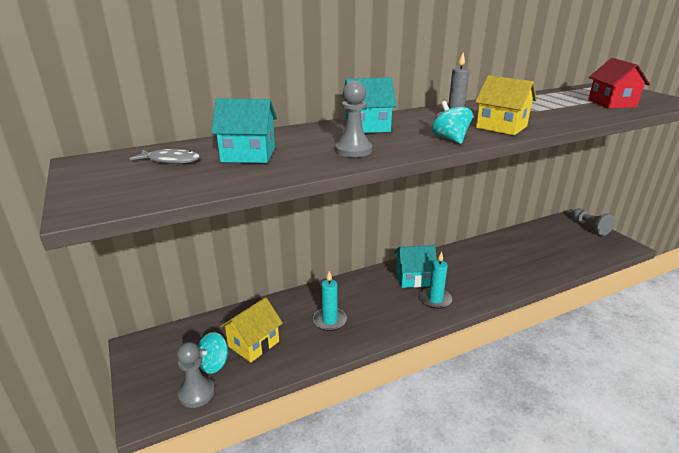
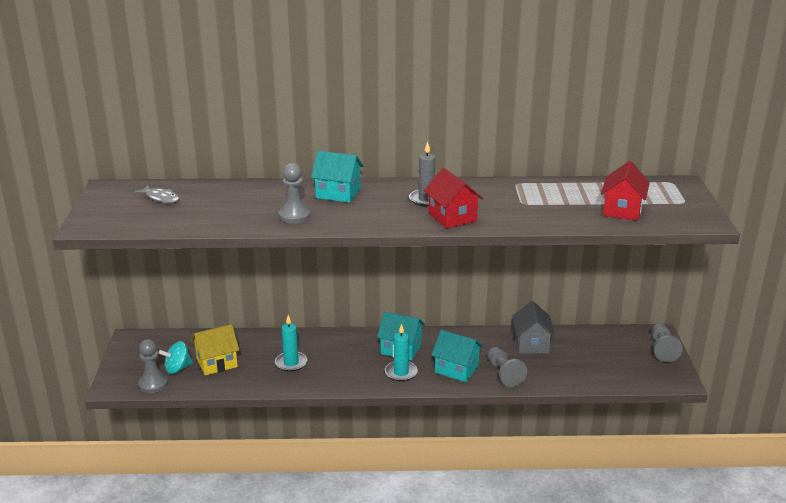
camera: 25 degrees right, 0 degrees up
(248, 155) = (216, 204): turquoise house -> turquoise house (456, 369)
(450, 139) = (386, 221): turquoise spinning top -> none
(501, 127) = (452, 217): yellow house -> red house
(505, 247) = (531, 344): none -> grey house
(513, 276) = (504, 373): none -> grey pawn

